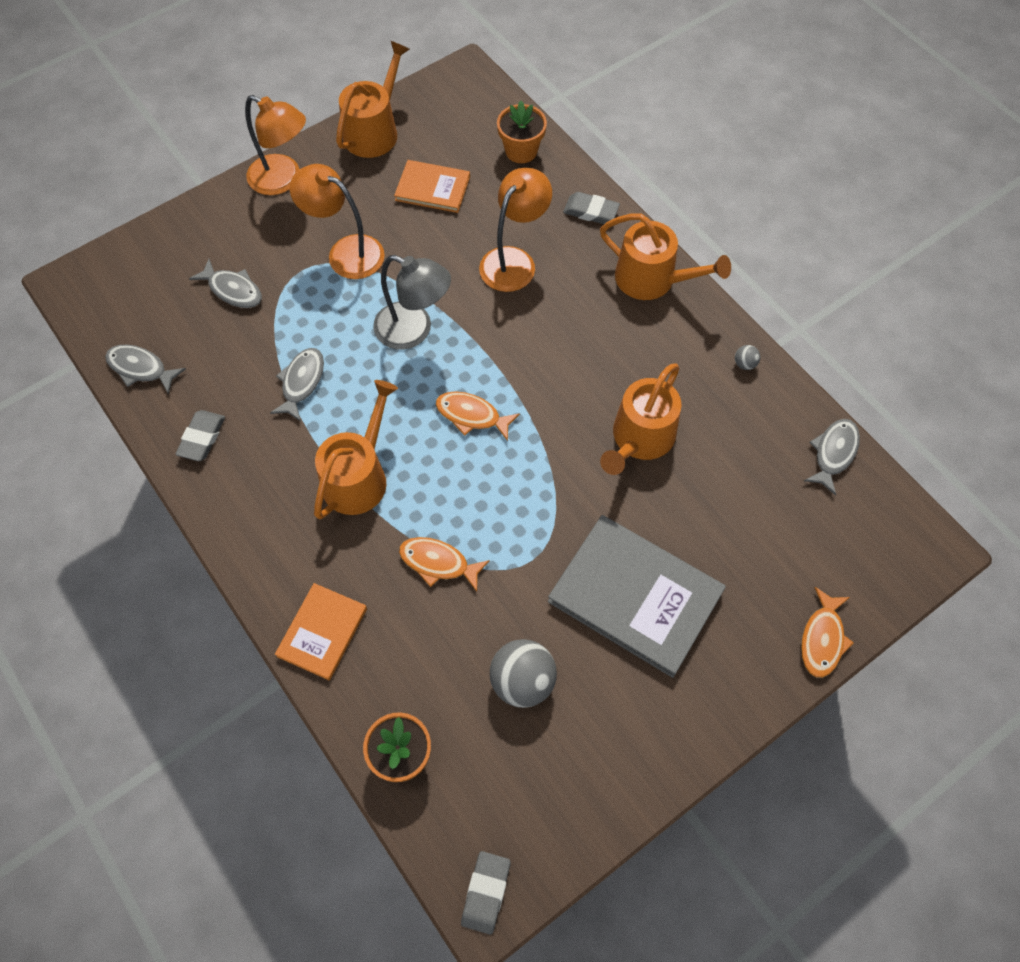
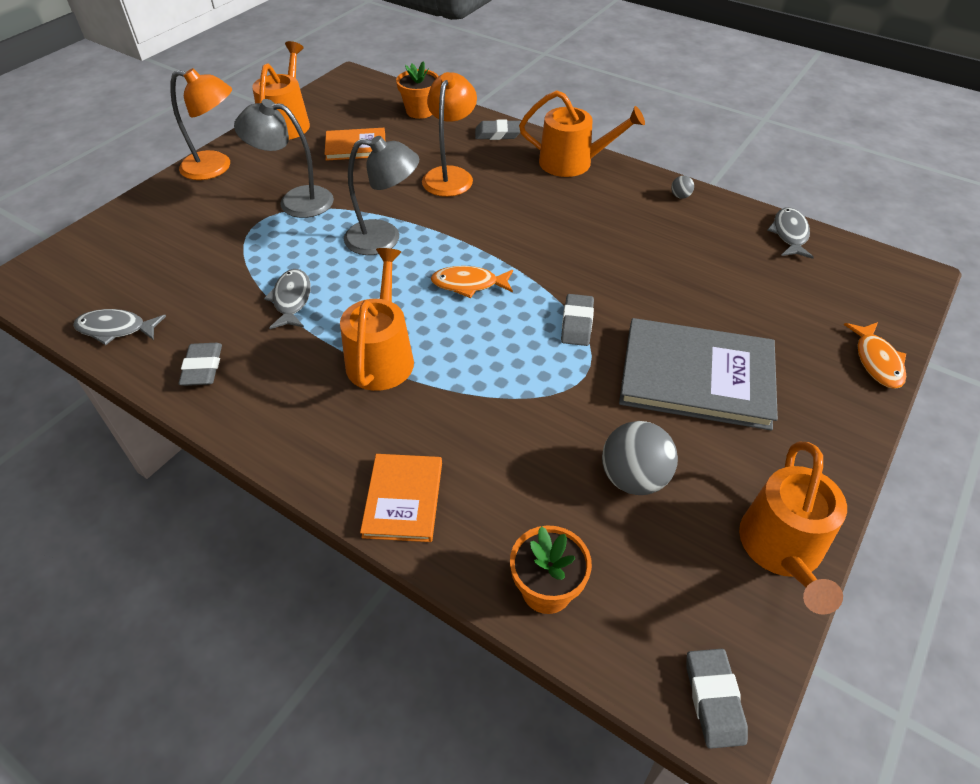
camera: 20 degrees left, 15 degrees down
(233, 290) = (194, 249): grey fish -> none
(346, 252) = (295, 201): orange lamp -> grey lamp
(438, 563) = (496, 403): orange fish -> none
(553, 497) = (577, 323): none -> grey eraser
(640, 439) = (627, 263): orange watering can -> orange watering can (782, 549)

